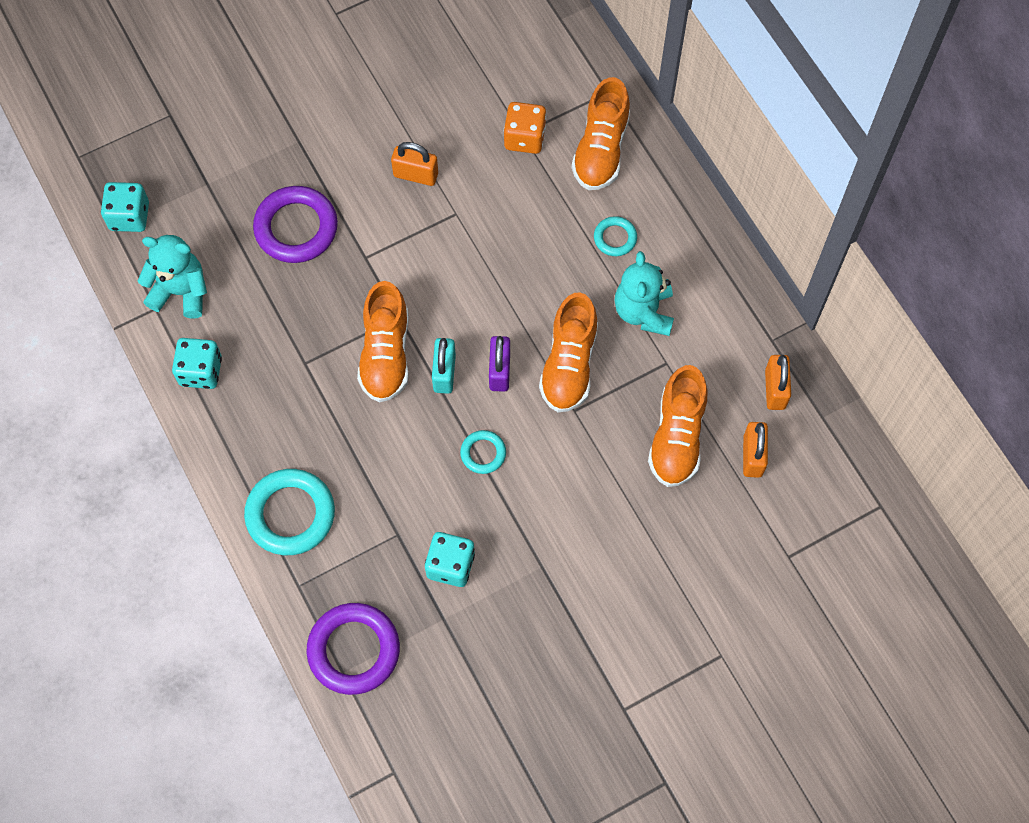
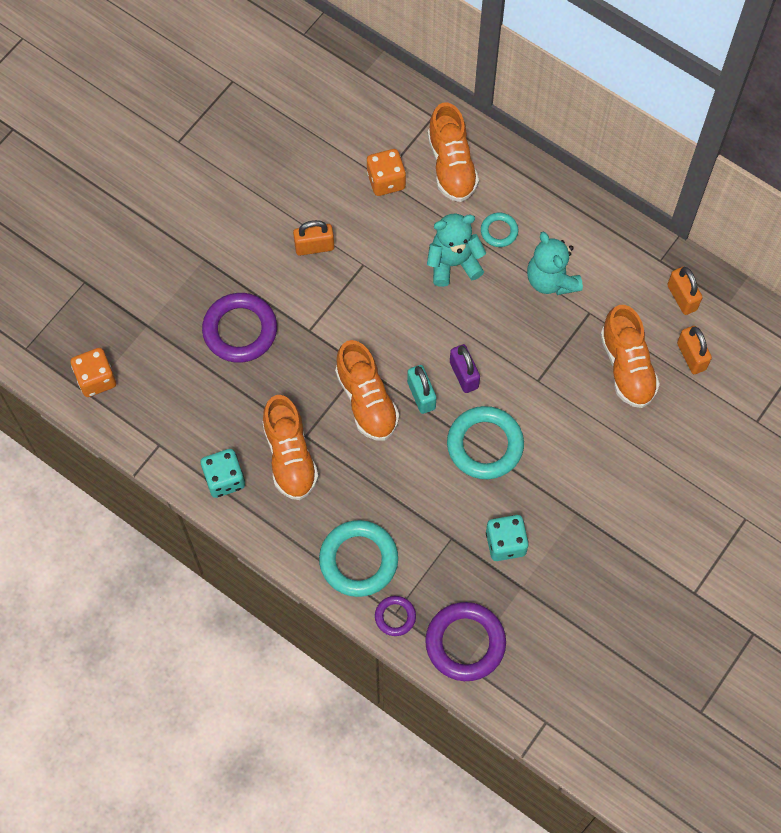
camera: 25 degrees left, 0 degrees up
(129, 216) = (96, 379): turquoise dice -> orange dice
(181, 291) = (173, 422): turquoise teddy bear -> turquoise teddy bear (453, 263)
(296, 589) = (395, 616): none -> purple ring
(483, 453) = (485, 445): turquoise ring -> turquoise ring, size x1.94
(569, 365) = (515, 346): orange shoe -> orange shoe (290, 456)

